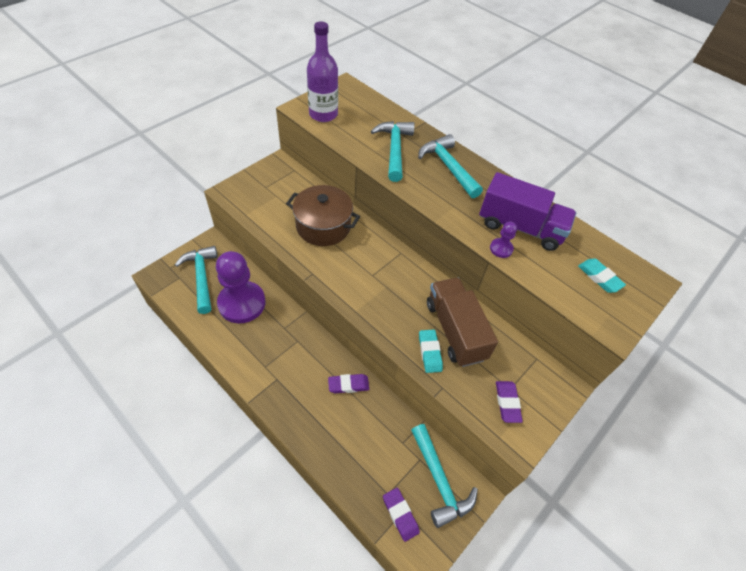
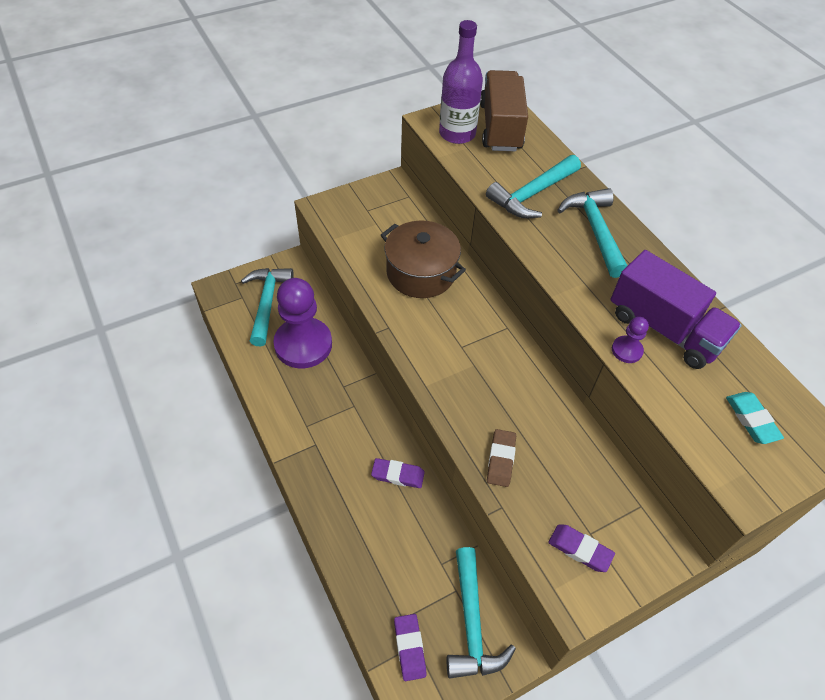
camera: 20 degrees right, 0 degrees up
(394, 149) = (532, 194): turquoise hammer -> turquoise hammer turned 150 degrees counterclockwise
(430, 352) = (501, 460): turquoise eraser -> brown eraser
(455, 330) = (543, 441): brown truck -> brown truck (500, 127)
(507, 403) = (580, 549): purple eraser -> purple eraser turned 75 degrees counterclockwise

